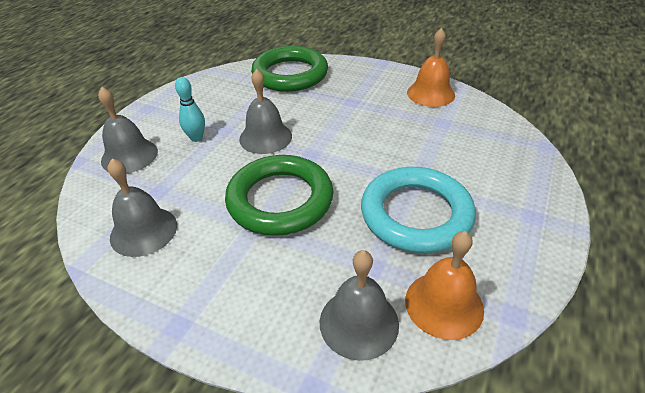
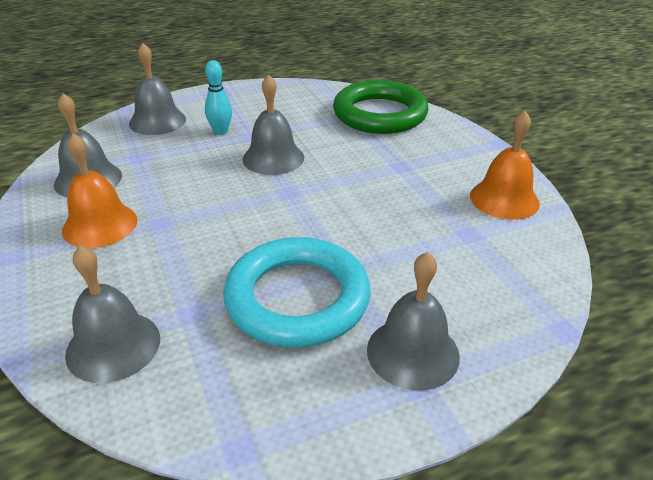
camera: 40 degrees right, 5 degrees down
(280, 200) = (206, 214): green ring -> none
(444, 304) = (196, 387): orange bell -> orange bell (100, 225)
(509, 202) = (413, 352): none -> grey bell

